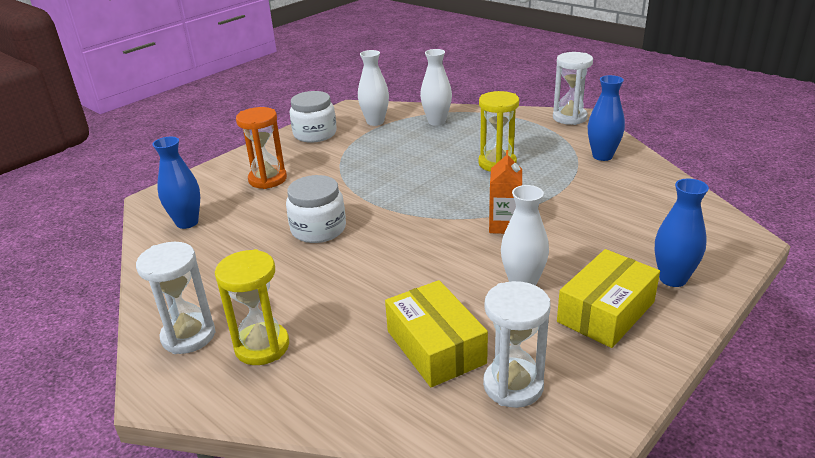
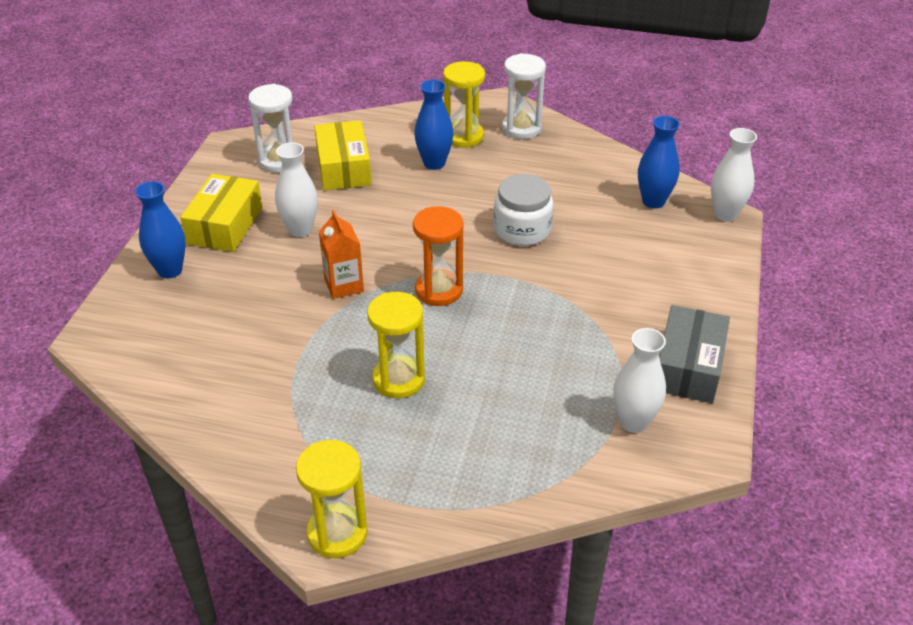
camera: 150 degrees right, 10 degrees up
(267, 179) = (647, 272): orange hourglass -> orange hourglass (439, 290)
(315, 134) = (688, 367): white jar -> grey box
(435, 347) = (343, 168): yellow box -> yellow box turned 45 degrees clockwise
(436, 121) = (543, 452): white vase -> white vase (725, 214)
(569, 118) = (337, 533): white hourglass -> yellow hourglass
(602, 156) = (263, 438): blue vase -> blue vase (434, 163)

